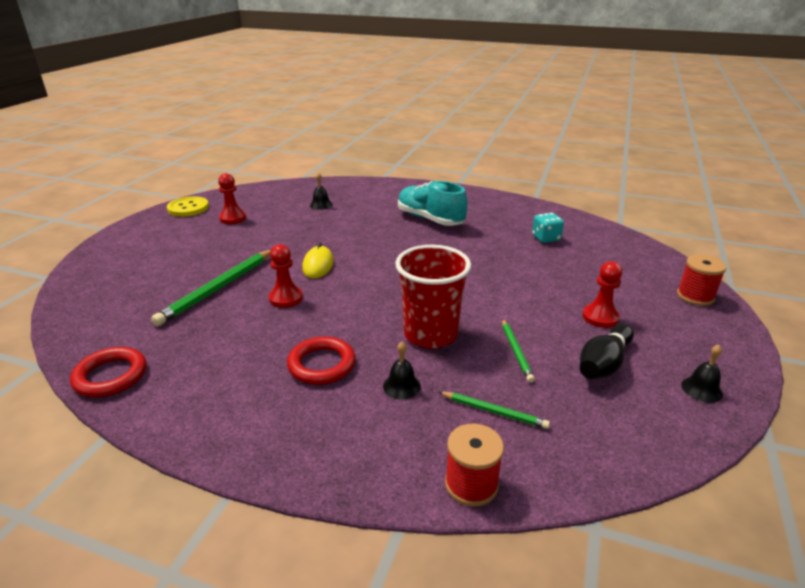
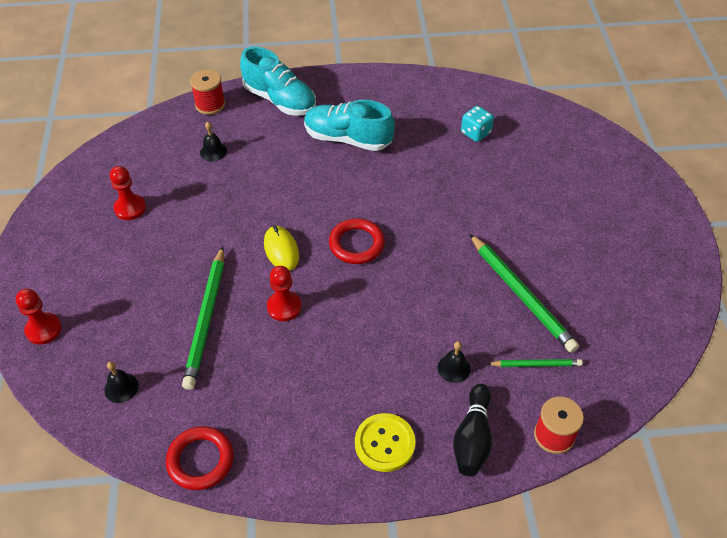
camera: 25 degrees left, 20 degrees up
(188, 208) = (60, 208): yellow button -> yellow button (384, 443)
(322, 364) = (375, 372): red ring -> red ring (356, 244)
(395, 191) = (280, 100): none -> turquoise shoe
(430, 334) = (443, 302): red cup -> none
(516, 351) = (521, 295): green pencil -> green pencil, size x1.88
(600, 317) = (568, 228): red pawn -> red pawn (43, 329)
(603, 364) = (592, 282): black bowling pin -> black bowling pin (472, 438)
(695, 296) = (631, 173): red spool -> red spool (210, 105)
(701, 389) = (668, 282): black bell -> black bell (121, 388)

